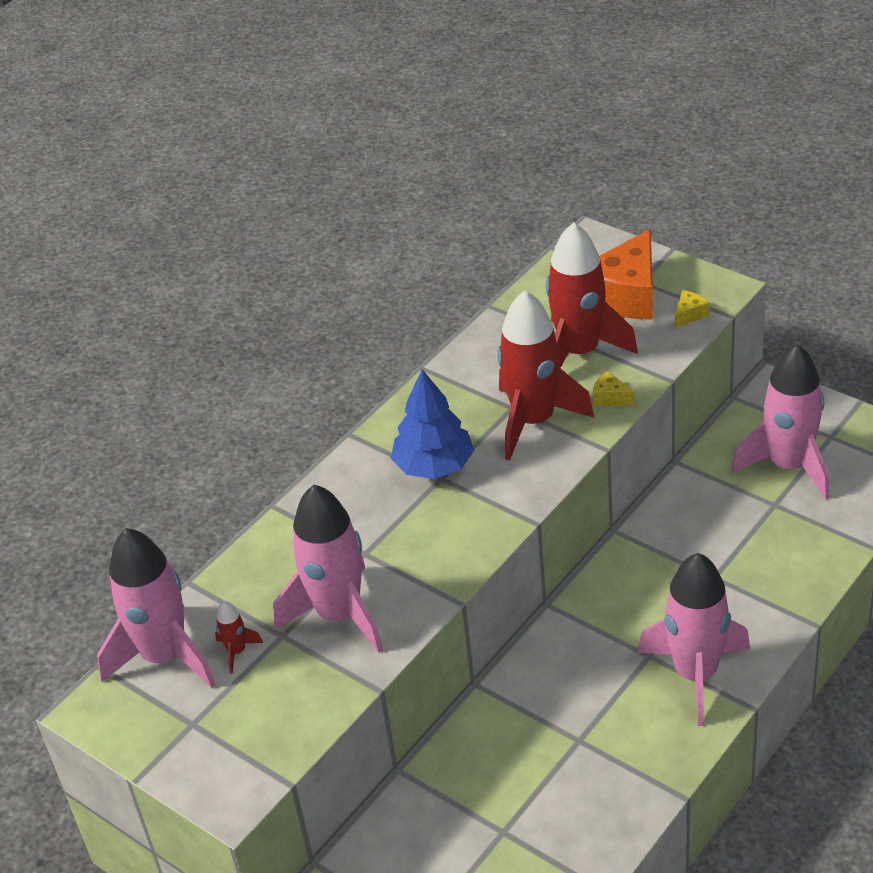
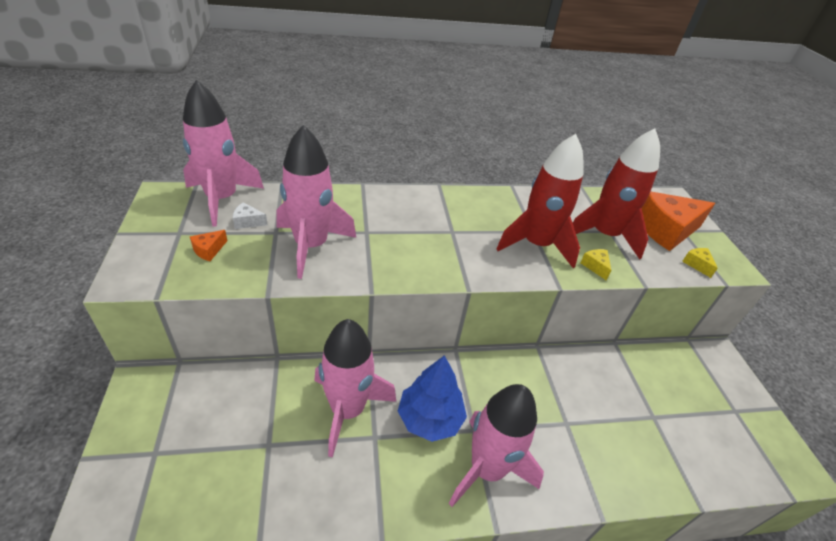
camera: 35 degrees right, 0 degrees up
(237, 651) = (248, 222): red rocket -> white cheese
(254, 709) = (209, 250): none -> orange cheese
(434, 466) = (456, 224): blue tree -> blue tree (430, 418)
(689, 314) = (697, 264): yellow cheese -> yellow cheese turned 105 degrees counterclockwise
(788, 466) = (687, 403): pink rocket -> pink rocket (347, 410)

